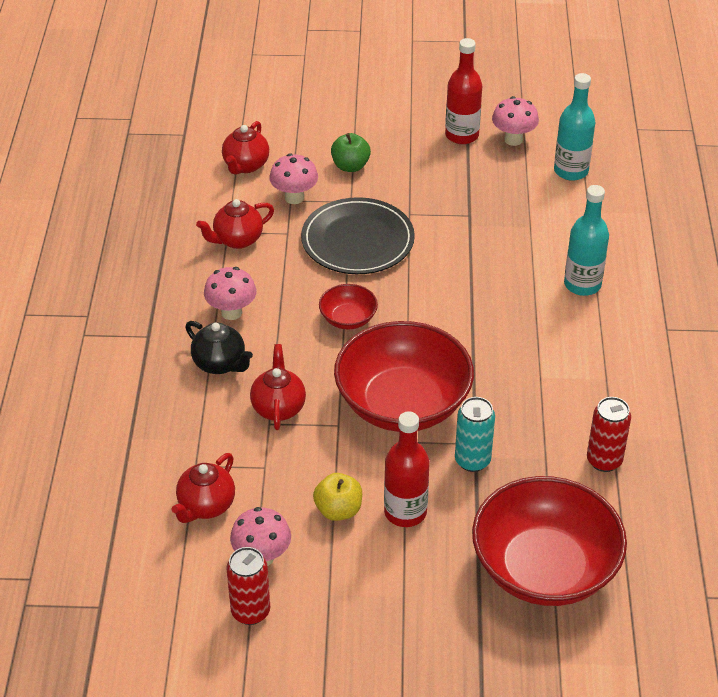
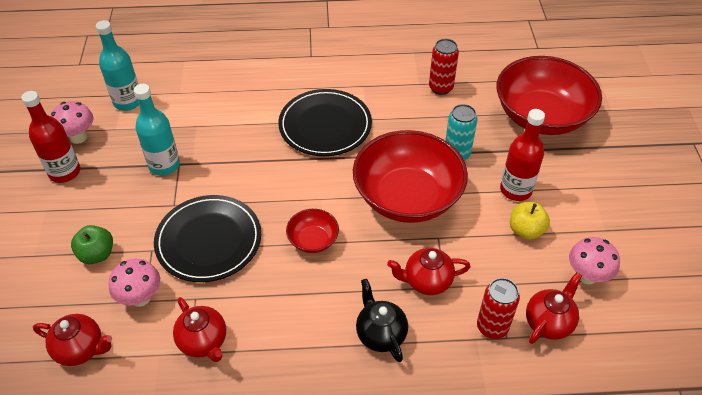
camera: 95 degrees left, 5 degrees up
(206, 506) = (548, 322): red teapot -> red teapot turned 75 degrees counterclockwise
(220, 364) = (380, 334): black teapot -> black teapot turned 60 degrees counterclockwise
(231, 312) = (310, 333): pink mushroom -> none
(250, 611) = (640, 277): red can -> red can (492, 327)
(529, 337) = (325, 125): none -> black plate
(582, 284) = (266, 96): turquoise bottle -> turquoise bottle (164, 165)

